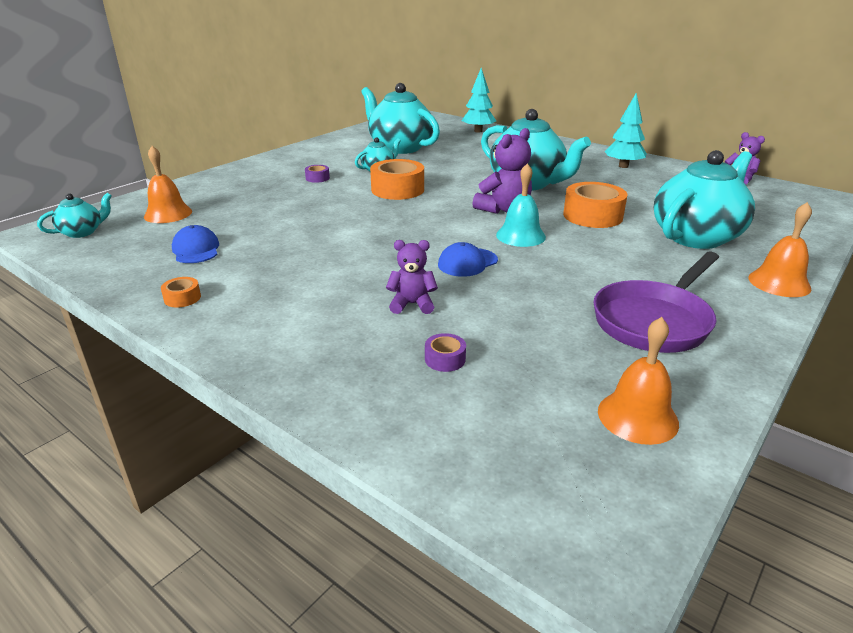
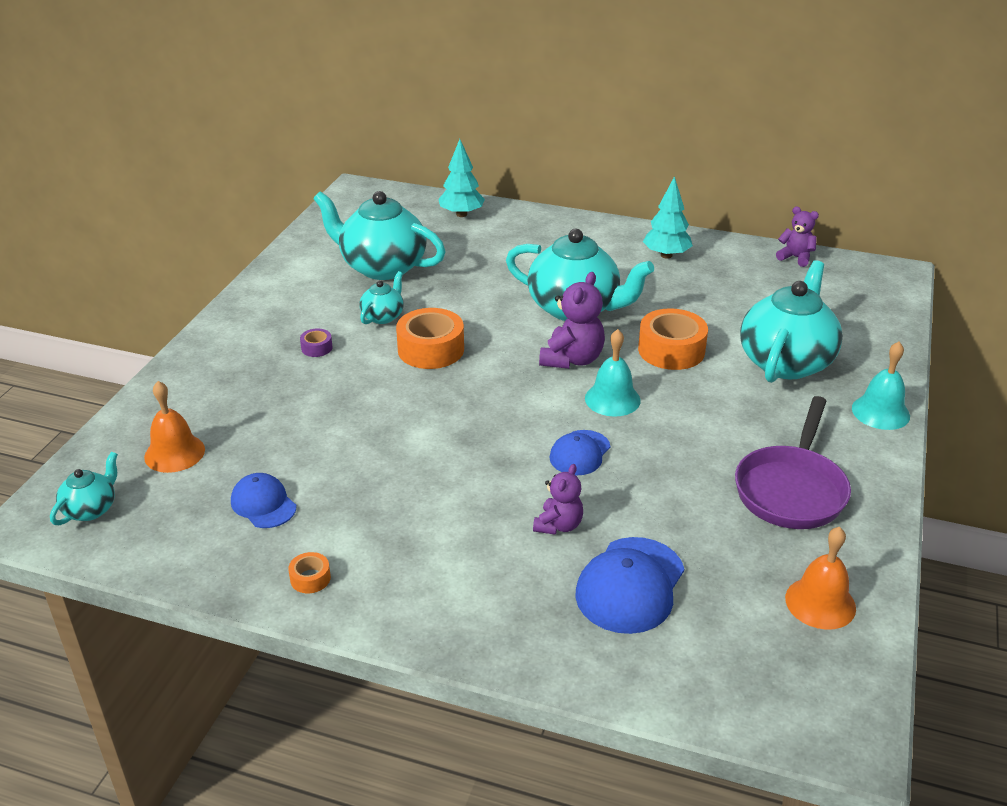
camera: 20 degrees left, 5 degrees up
(412, 304) = (558, 525): purple teddy bear -> purple teddy bear turned 135 degrees clockwise
(445, 359) = (630, 585): purple tape -> blue cap
(779, 283) = (880, 412): orange bell -> turquoise bell

